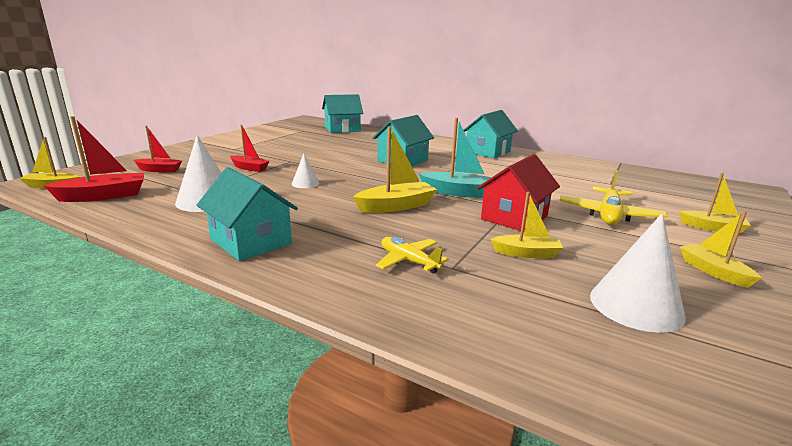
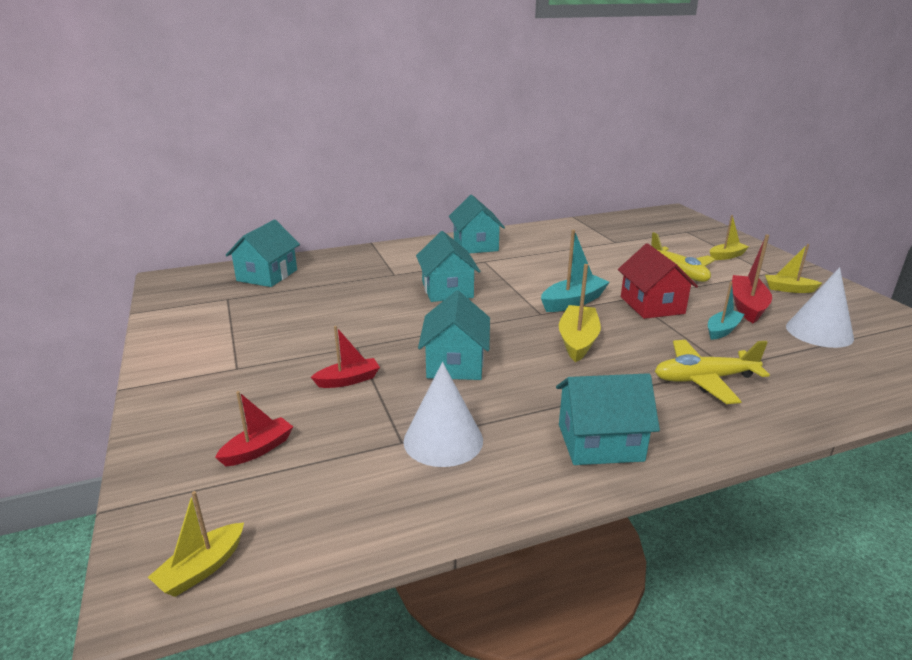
camera: 50 degrees left, 5 degrees up
(104, 196) = (326, 520): red boat -> red boat (747, 306)
(305, 183) = (455, 363): white cone -> turquoise house
(408, 261) = (704, 379): yellow plane -> yellow plane, size x1.55
(526, 253) = (722, 330): yellow boat -> turquoise boat

